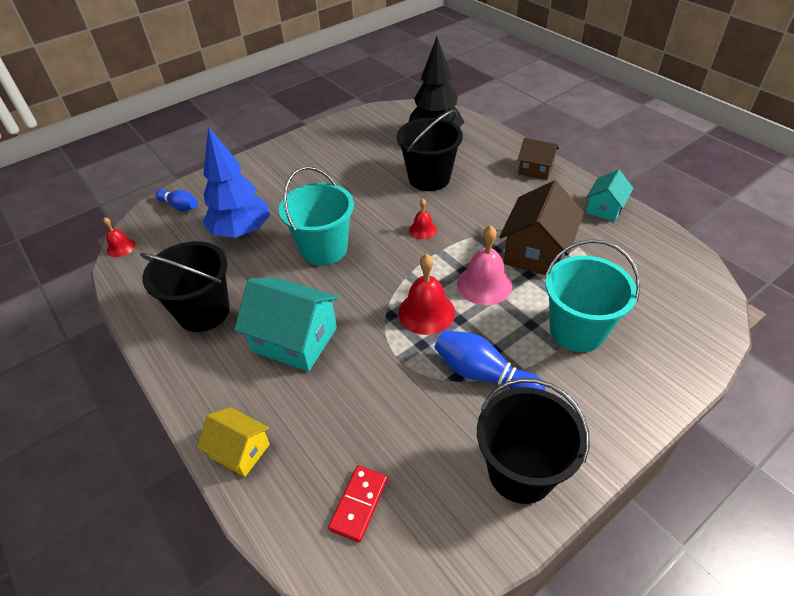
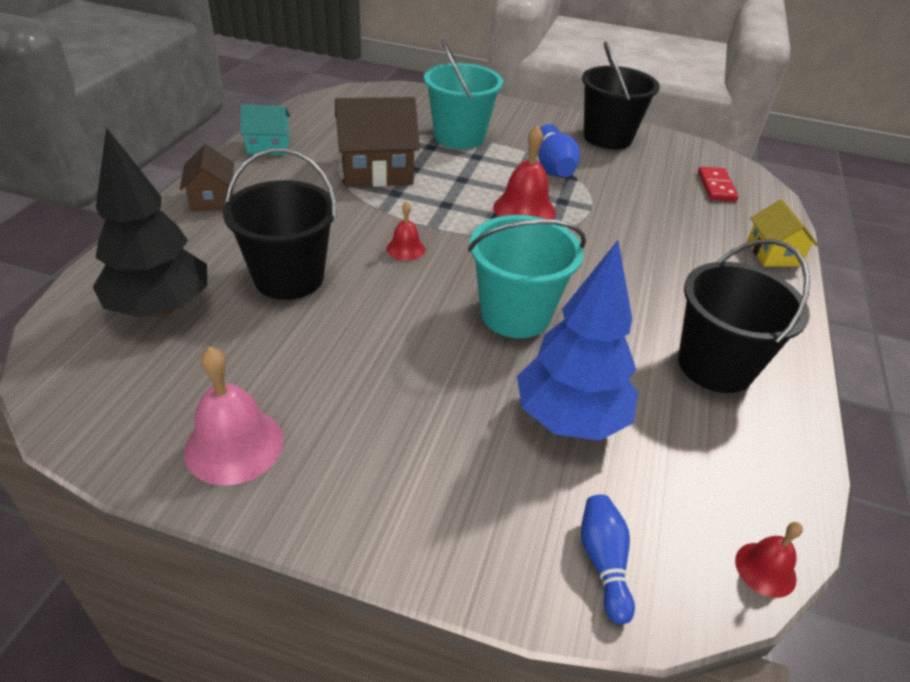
camera: 130 degrees left, 5 degrees down
(295, 339) = (652, 275): turquoise house -> none
(359, 504) = (716, 186): red domino -> red domino turned 75 degrees counterclockwise
(484, 284) = (453, 188): pink bell -> pink bell (234, 445)

